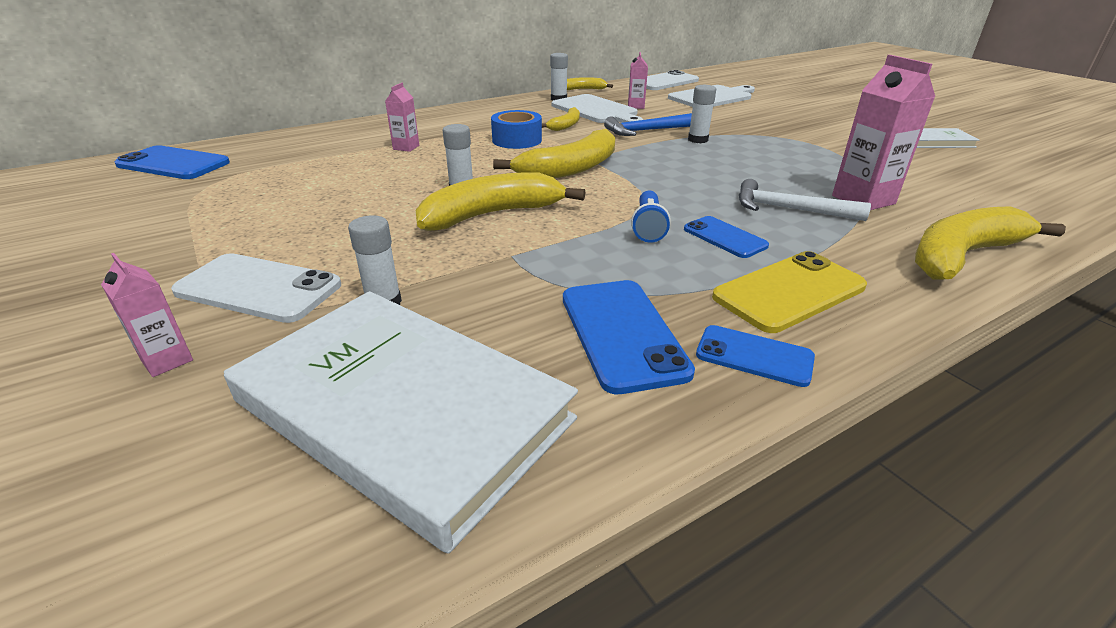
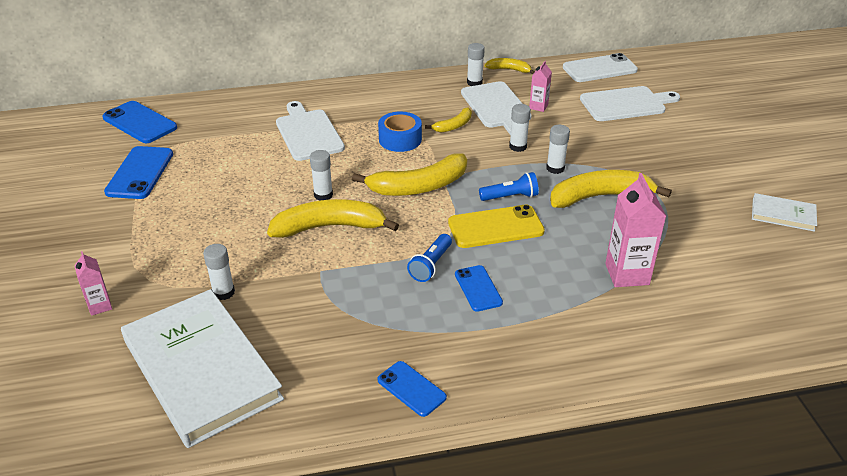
camera: 20 degrees right, 5 degrees up
(258, 288) = (159, 263): white phone -> none
(406, 147) = (308, 133): pink carton -> white cutting board
(622, 333) = (346, 352): blue phone -> blue phone (140, 173)
(645, 131) = (518, 147): blue hammer -> white glue stick
(676, 163) = (510, 197): none -> blue flashlight
(788, 209) = (554, 270): white hammer -> none
(789, 292) = (478, 348): yellow phone -> yellow phone (495, 227)
(962, 255) = (641, 349): yellow banana -> yellow banana (600, 197)

